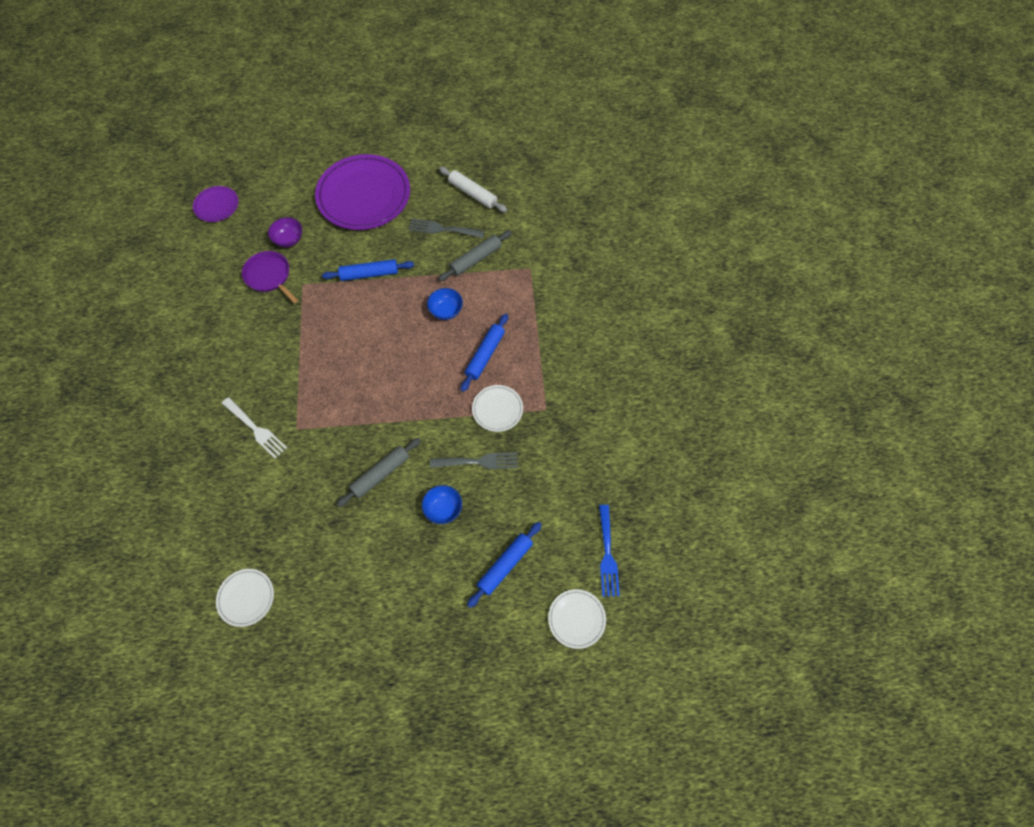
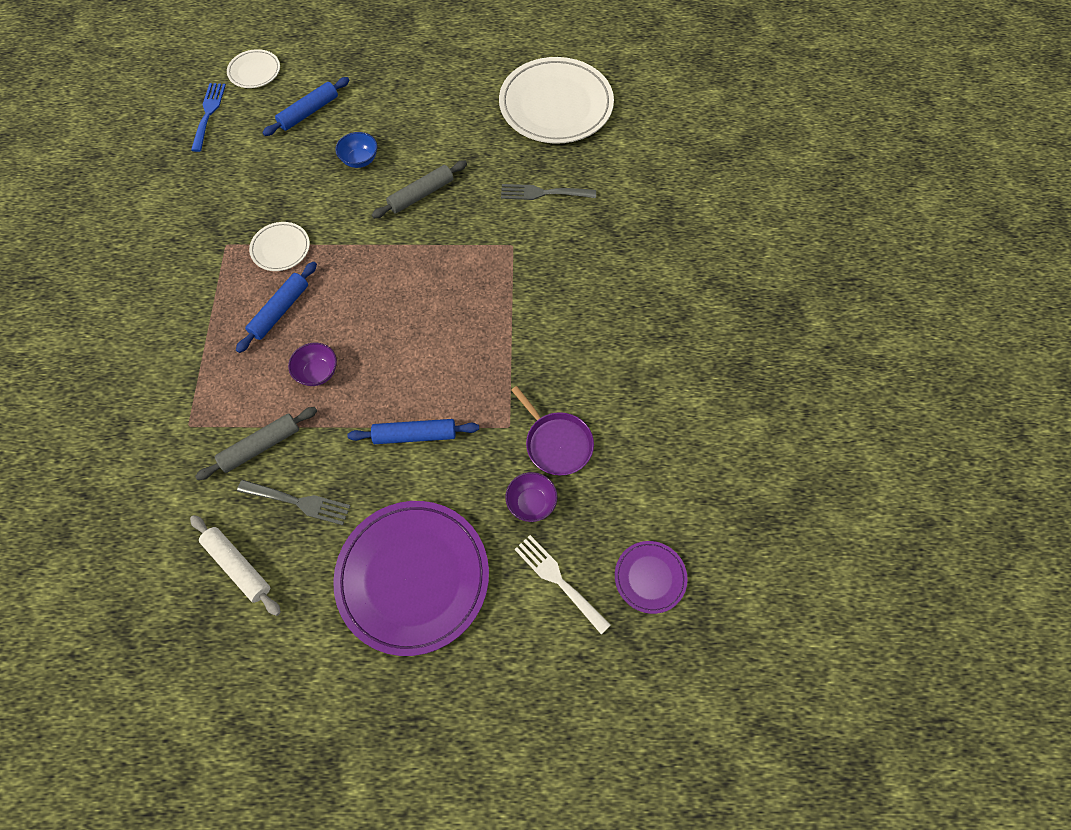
camera: 175 degrees left, 0 degrees up
(246, 598) = (556, 105): white plate -> white plate, size x2.12
(256, 429) = (559, 248): white fork -> white fork (559, 580)
(446, 311) = (317, 372): blue bowl -> purple bowl
(478, 462) = (314, 198): grey fork -> grey fork (543, 193)

